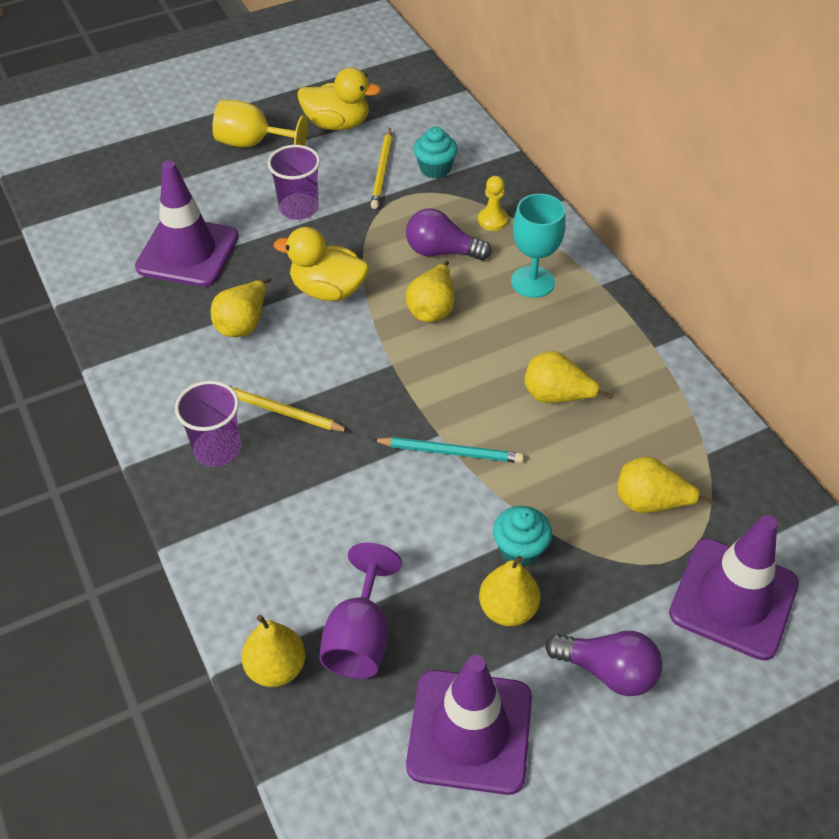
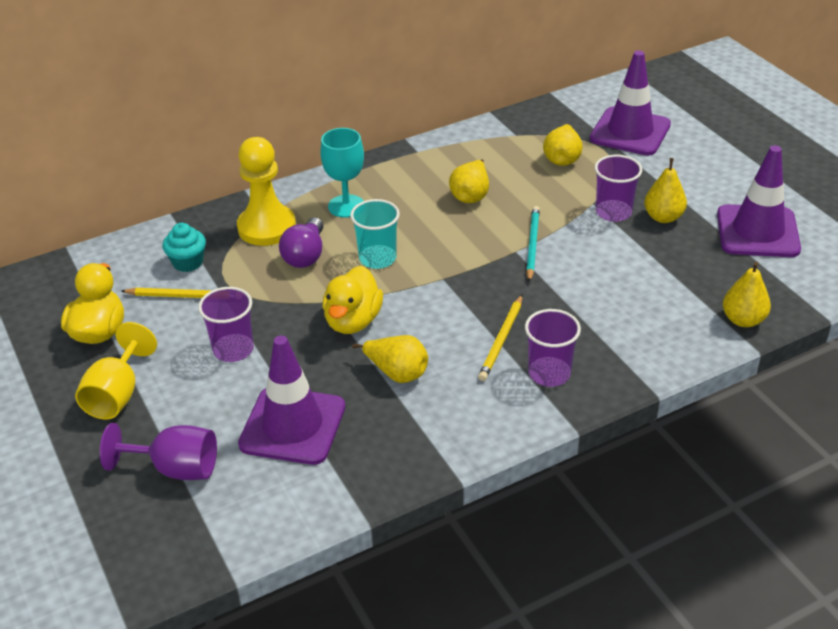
camera: 90 degrees left, 10 degrees down
(360, 637) = (706, 281): purple goblet -> purple goblet (176, 468)
(432, 309) = (377, 258): yellow pear -> turquoise cup
(492, 220) = (267, 227): yellow pawn -> yellow pawn, size x2.12
(520, 549) = (613, 212): turquoise cupcake -> purple cup
(608, 671) = (696, 179): purple light bulb -> none

